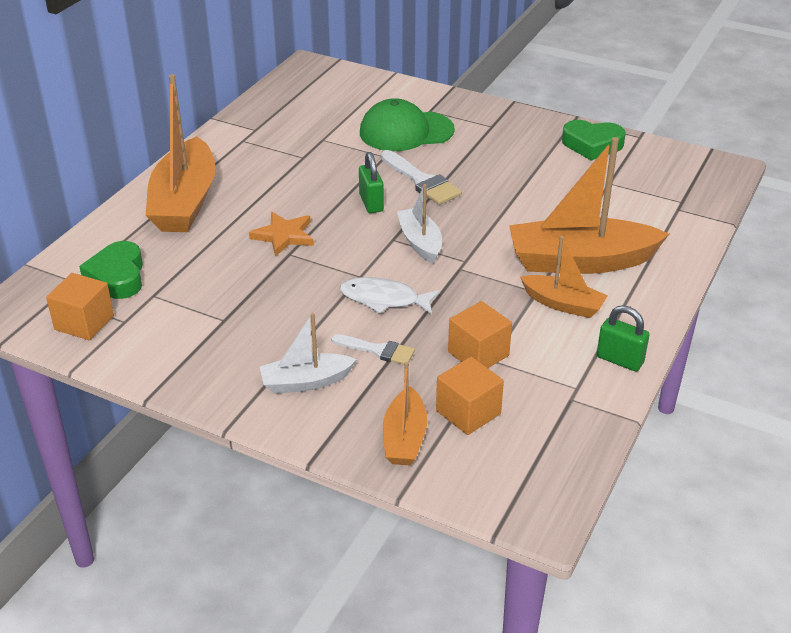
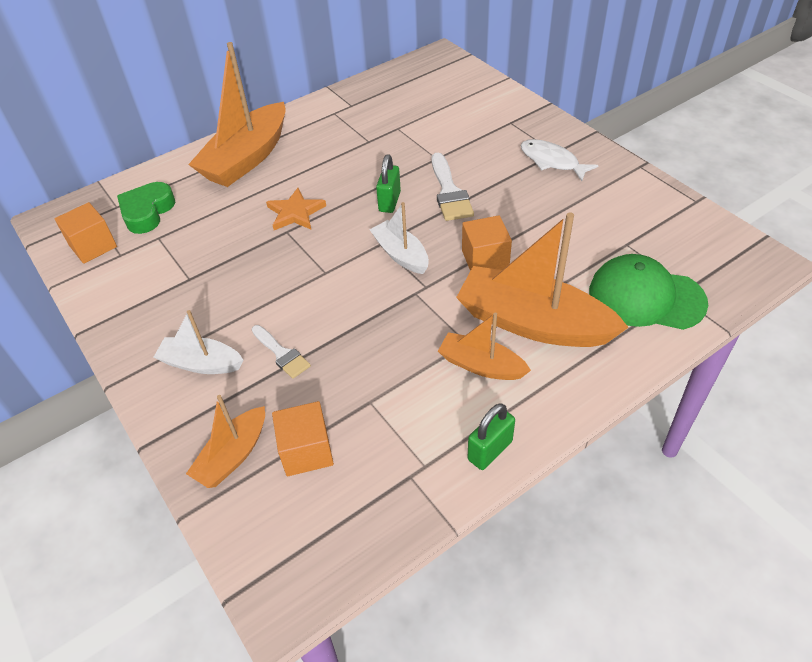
camera: 30 degrees right, 10 degrees up
(384, 299) = (326, 303): white fish -> white fish (552, 161)
(406, 131) = (473, 138): green cap -> green cap (646, 297)
(420, 242) = (401, 254): white boat -> white boat turned 45 degrees counterclockwise
(478, 354) = (363, 390): orange cube -> orange cube (485, 259)
(563, 304) = (481, 365): orange boat -> orange boat turned 150 degrees clockwise
(592, 145) = (639, 197): green heart -> none
(620, 360) = (490, 450): green padlock -> green padlock turned 75 degrees clockwise

